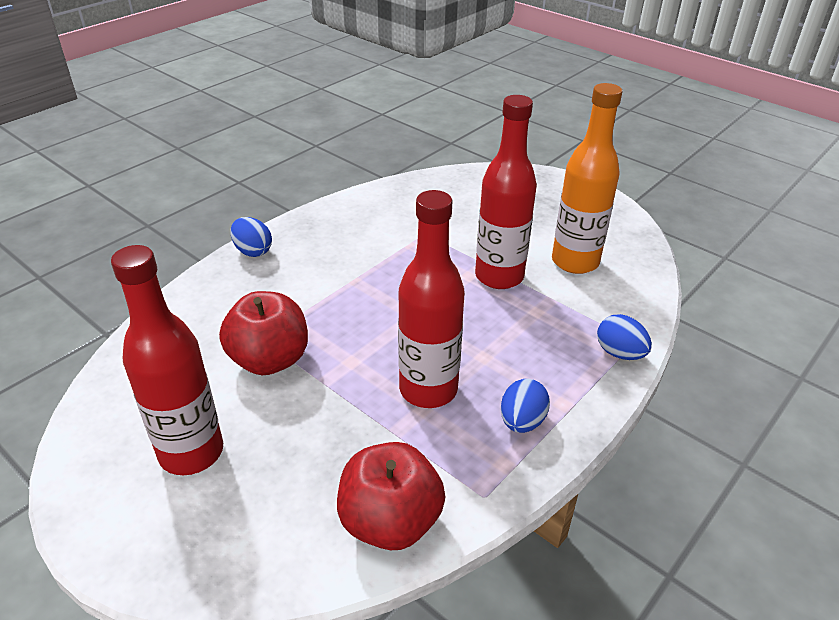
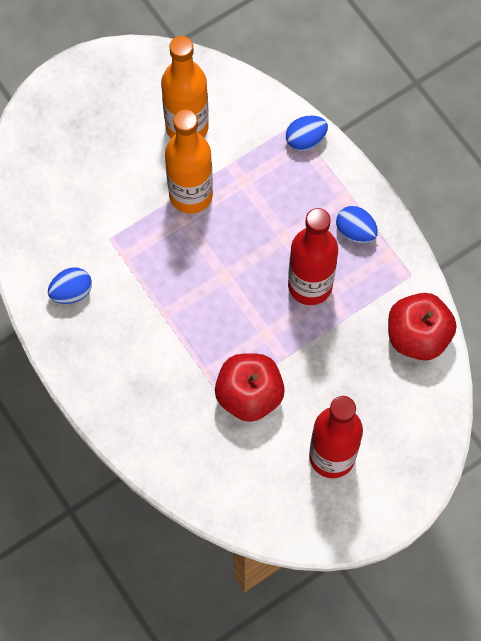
camera: 75 degrees left, 30 degrees up
(253, 251) = (95, 396): blue egg -> blue egg (71, 292)
(499, 276) = (191, 195): red bottle -> orange bottle

